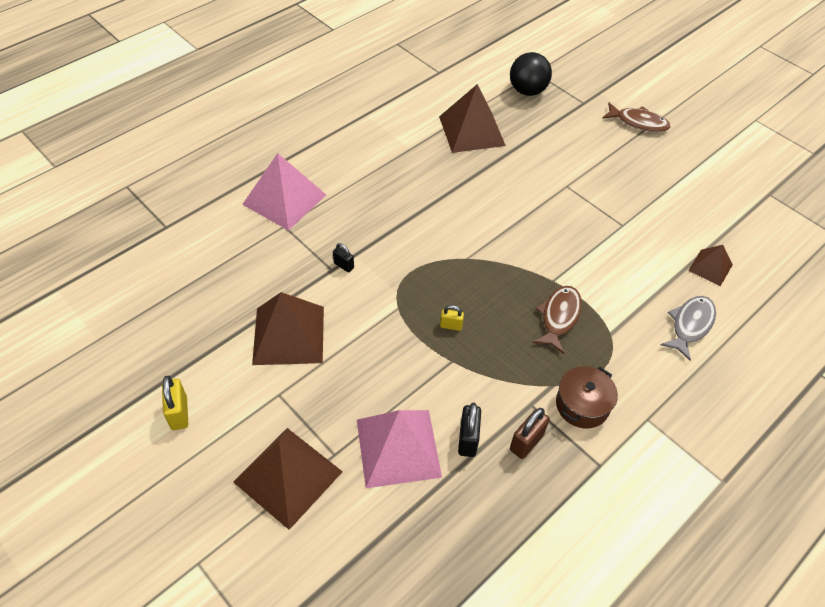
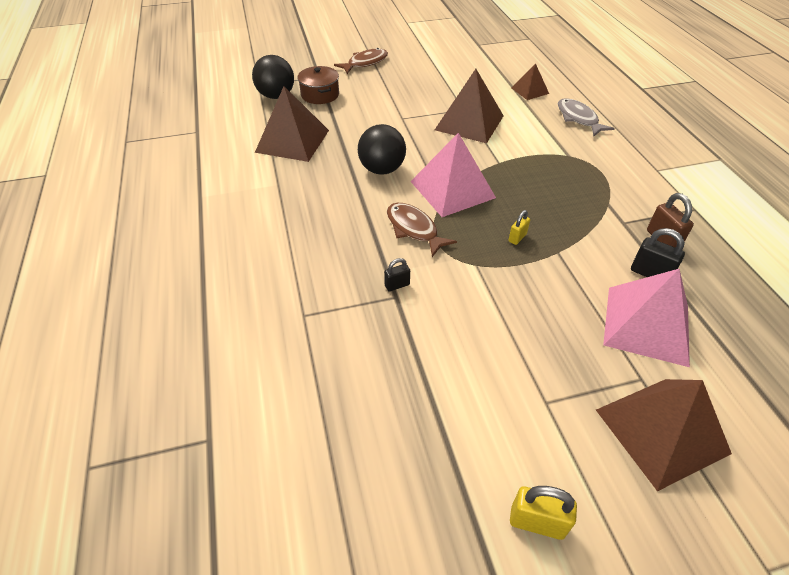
camera: 60 degrees left, 5 degrees down
(284, 199) = (264, 301): pink pyramid -> pink pyramid (452, 189)
(288, 335) = (466, 364): brown pyramid -> brown pyramid (469, 122)
(477, 202) = (382, 169): none -> black ball
(559, 317) = (539, 174): brown fish -> brown fish (414, 229)
(582, 405) = (634, 196): brown pot -> brown pot (320, 95)

